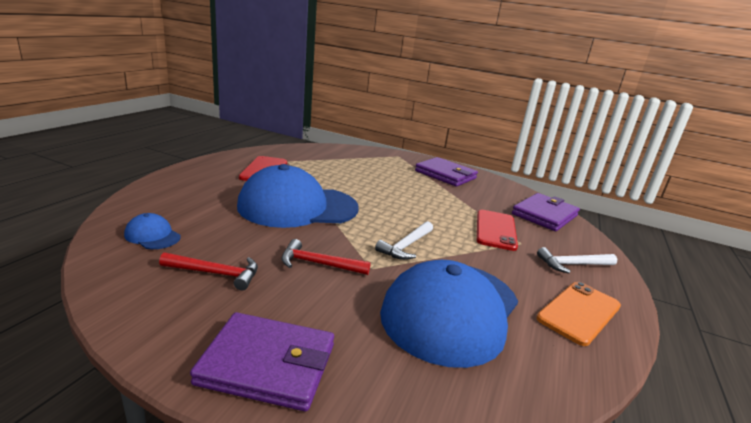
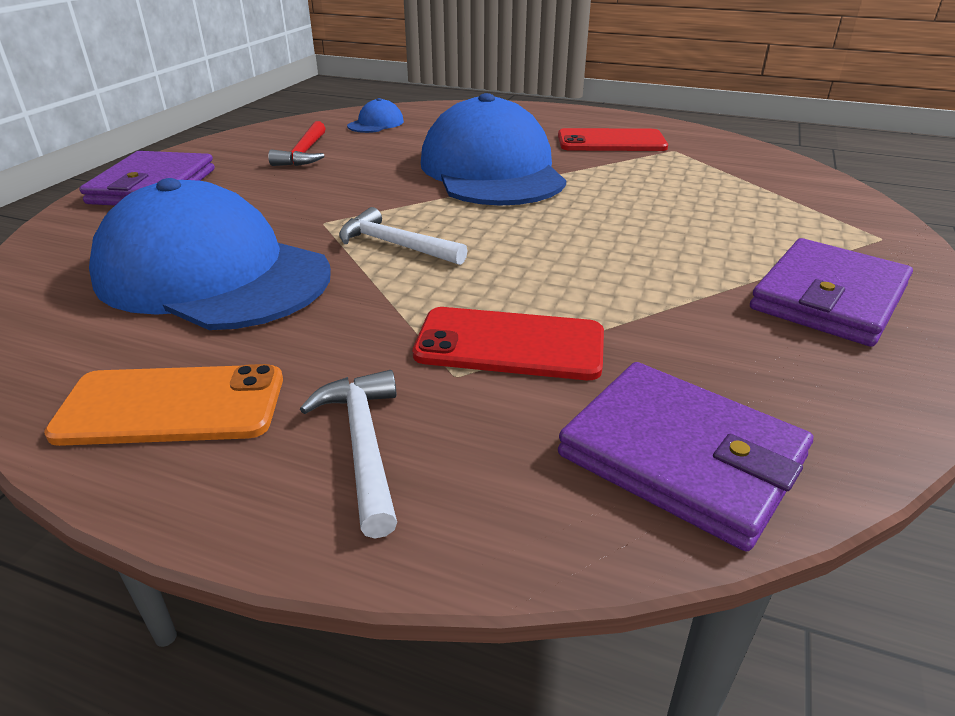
camera: 90 degrees right, 10 degrees up
(319, 264) = (329, 193): red hammer -> none
(579, 312) = (172, 406): orange phone -> orange phone turned 45 degrees counterclockwise

